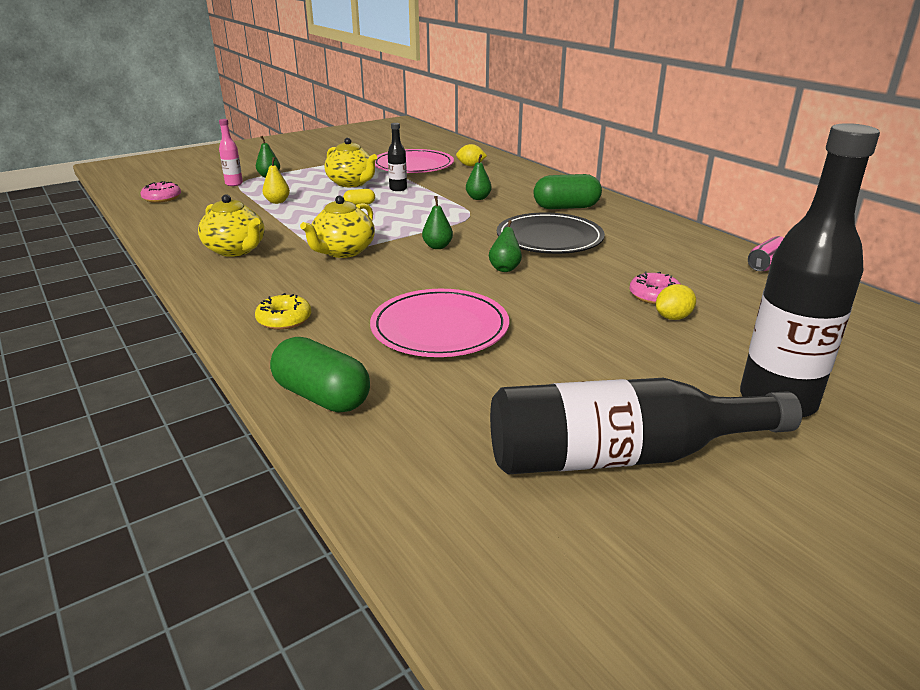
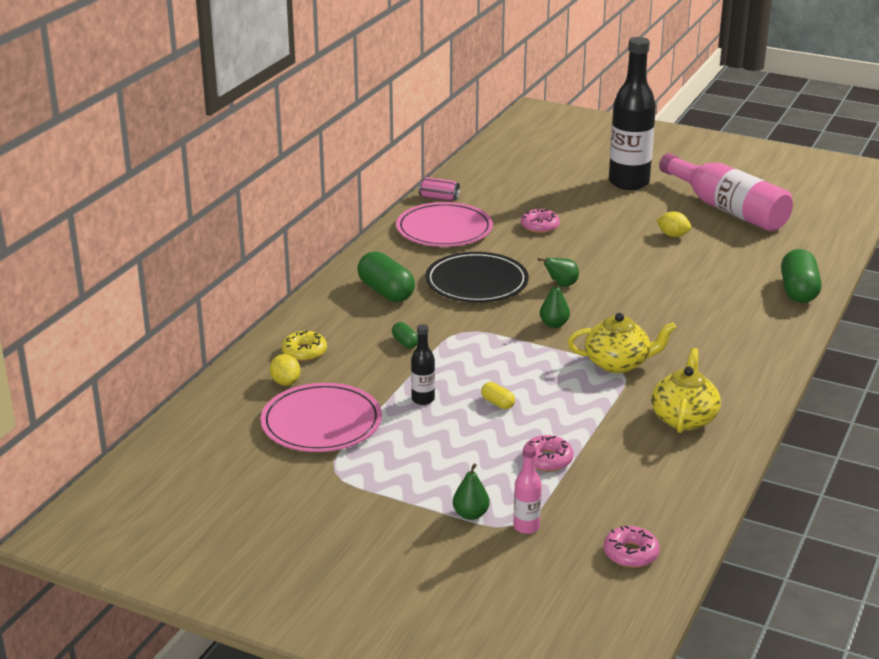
camera: 120 degrees left, 0 degrees up
(277, 201) = (547, 459): yellow pear -> pink donut
(284, 319) = (749, 339): yellow donut -> yellow donut (304, 352)
(352, 183) = (434, 438): yellow teapot -> none
(440, 328) = (681, 282): pink plate -> pink plate (444, 229)
(478, 198) = (405, 342): green pear -> green capsule
(621, 455) = (727, 209): black bottle -> pink bottle
(673, 317) = (566, 217): yellow lemon -> yellow lemon (673, 235)

